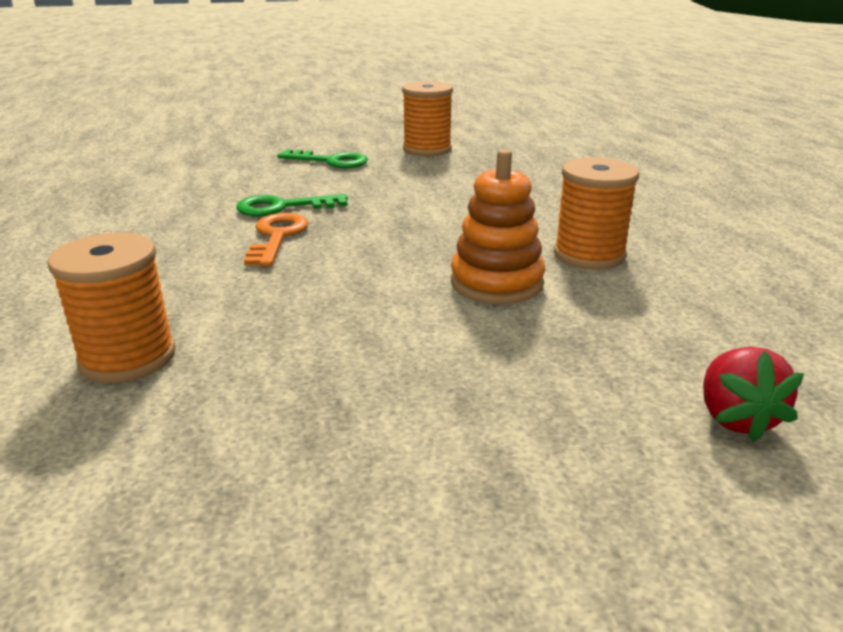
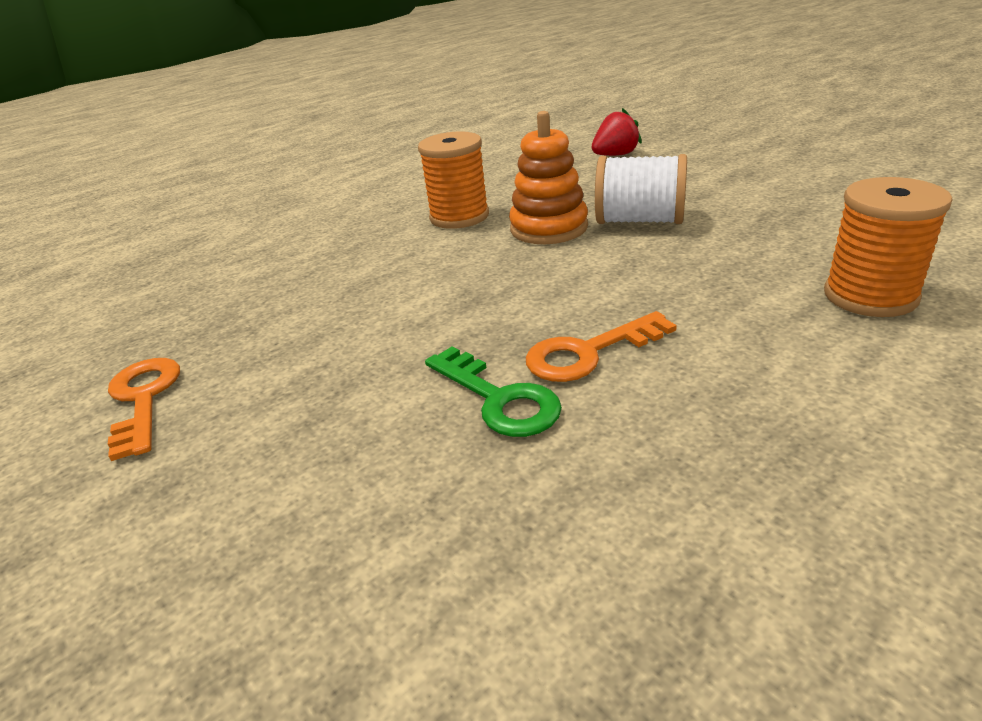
camera: 115 degrees left, 5 degrees up
(331, 161) = (248, 467): green key -> none
(427, 149) = (143, 399): orange spool -> orange key
(445, 330) = (639, 221): none -> white spool

